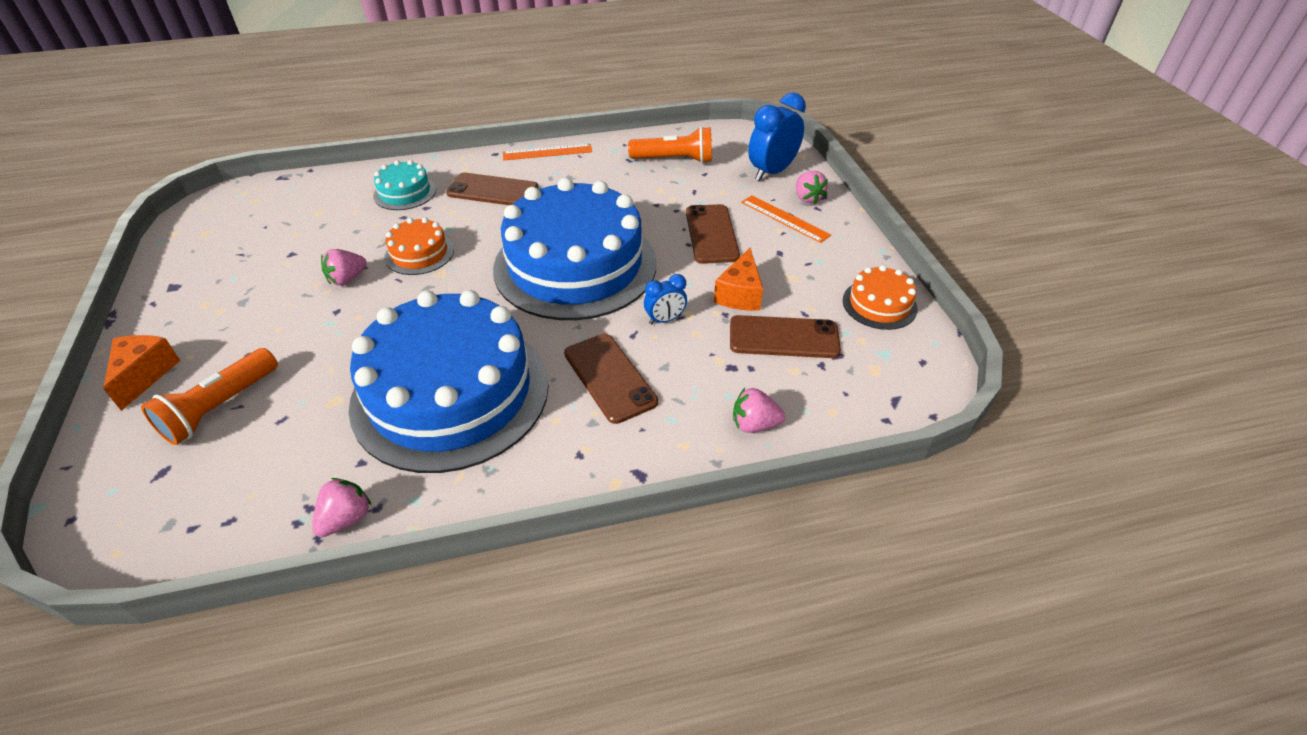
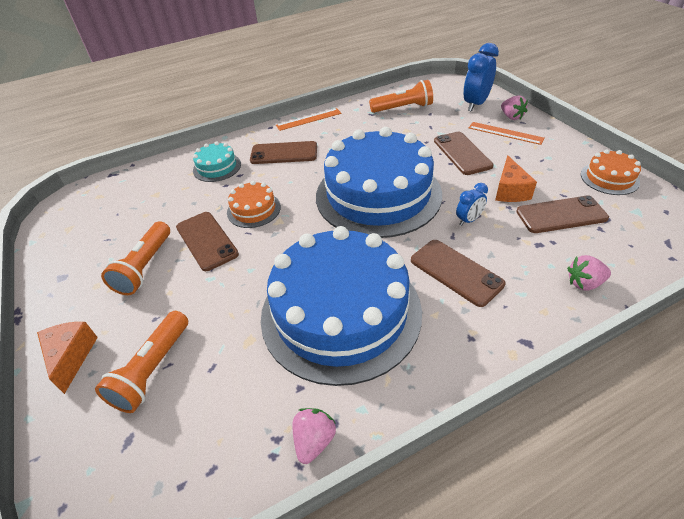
camera: 10 degrees left, 0 degrees up
(265, 294) = (145, 267): none -> orange flashlight
(347, 279) = (206, 241): pink strawberry -> brown phone

